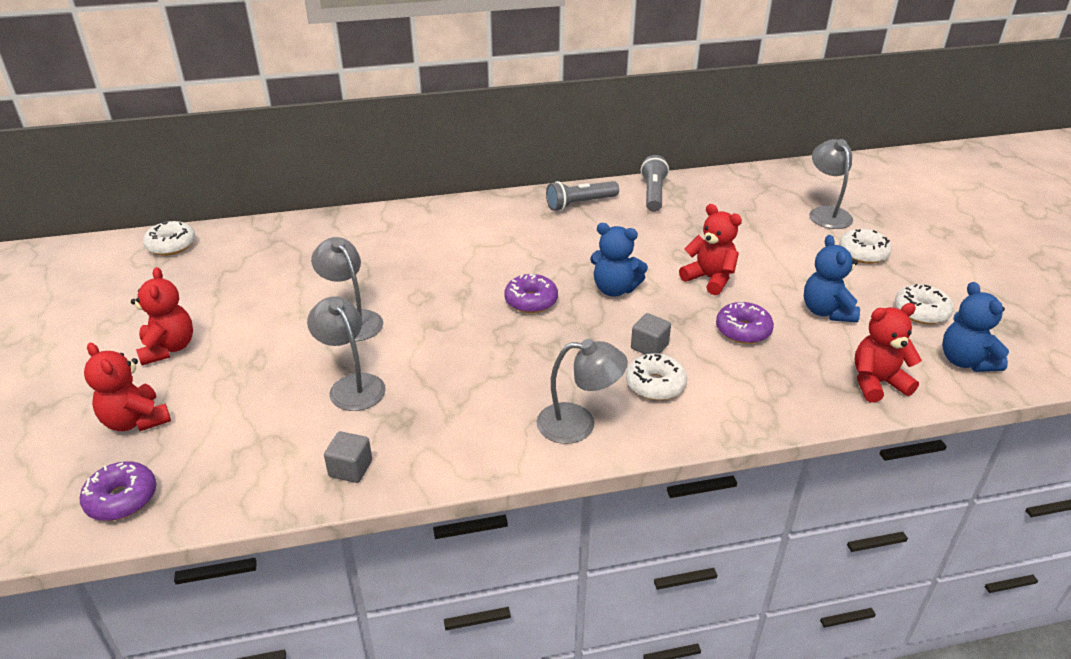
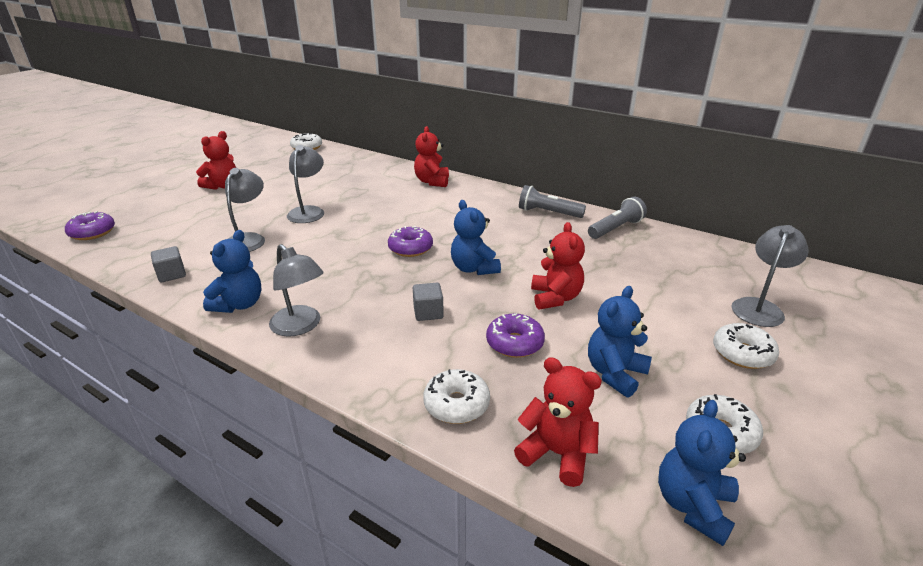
camera: 45 degrees right, 5 degrees down
(136, 421) = (157, 207): red teddy bear -> red teddy bear (432, 182)
(486, 445) = (239, 304): none -> blue teddy bear
(655, 385) = (386, 336): white donut -> white donut (456, 404)

